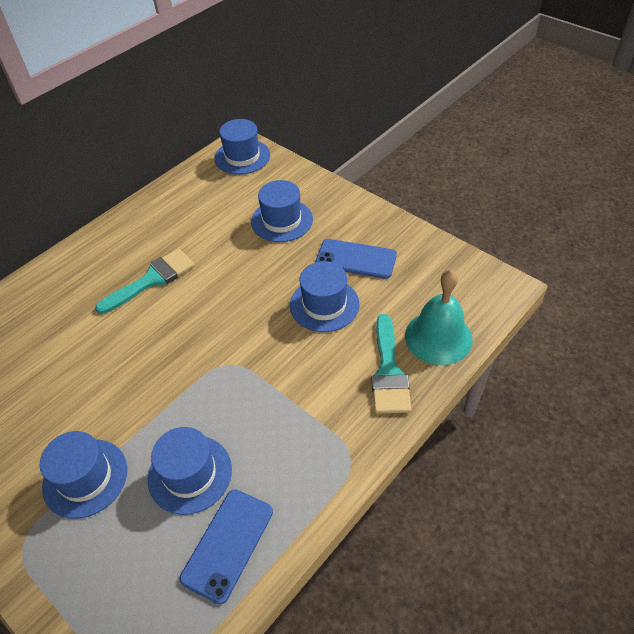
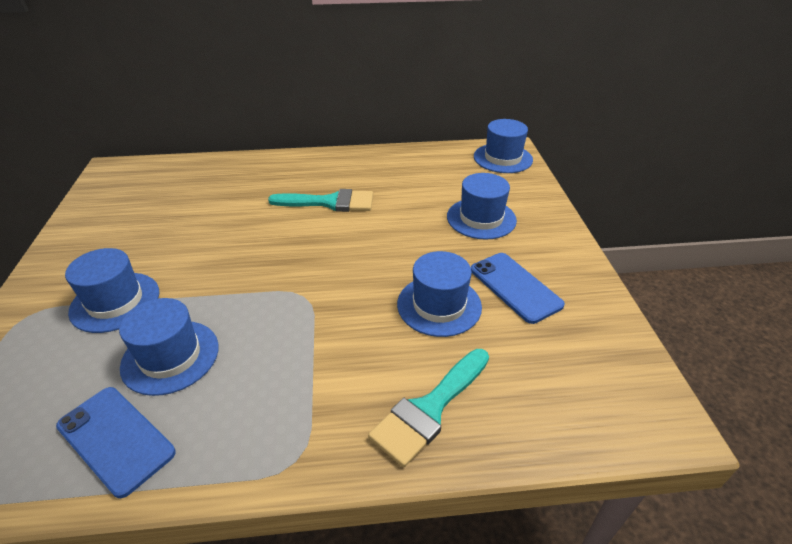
camera: 40 degrees right, 10 degrees down
(228, 544) = (115, 439): blue phone -> blue phone turned 60 degrees clockwise
(438, 337) = (523, 417): turquoise bell -> none

